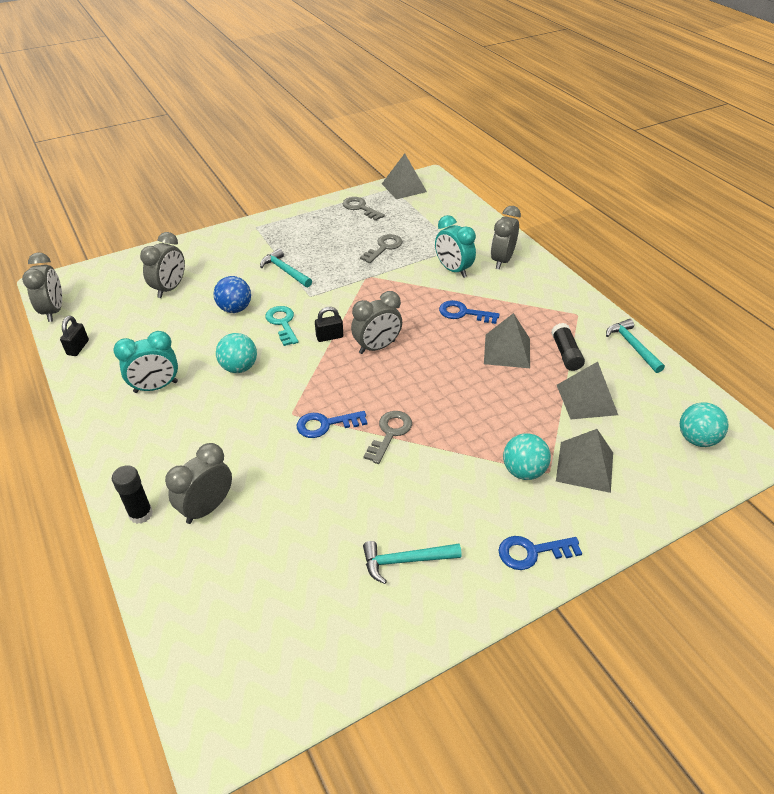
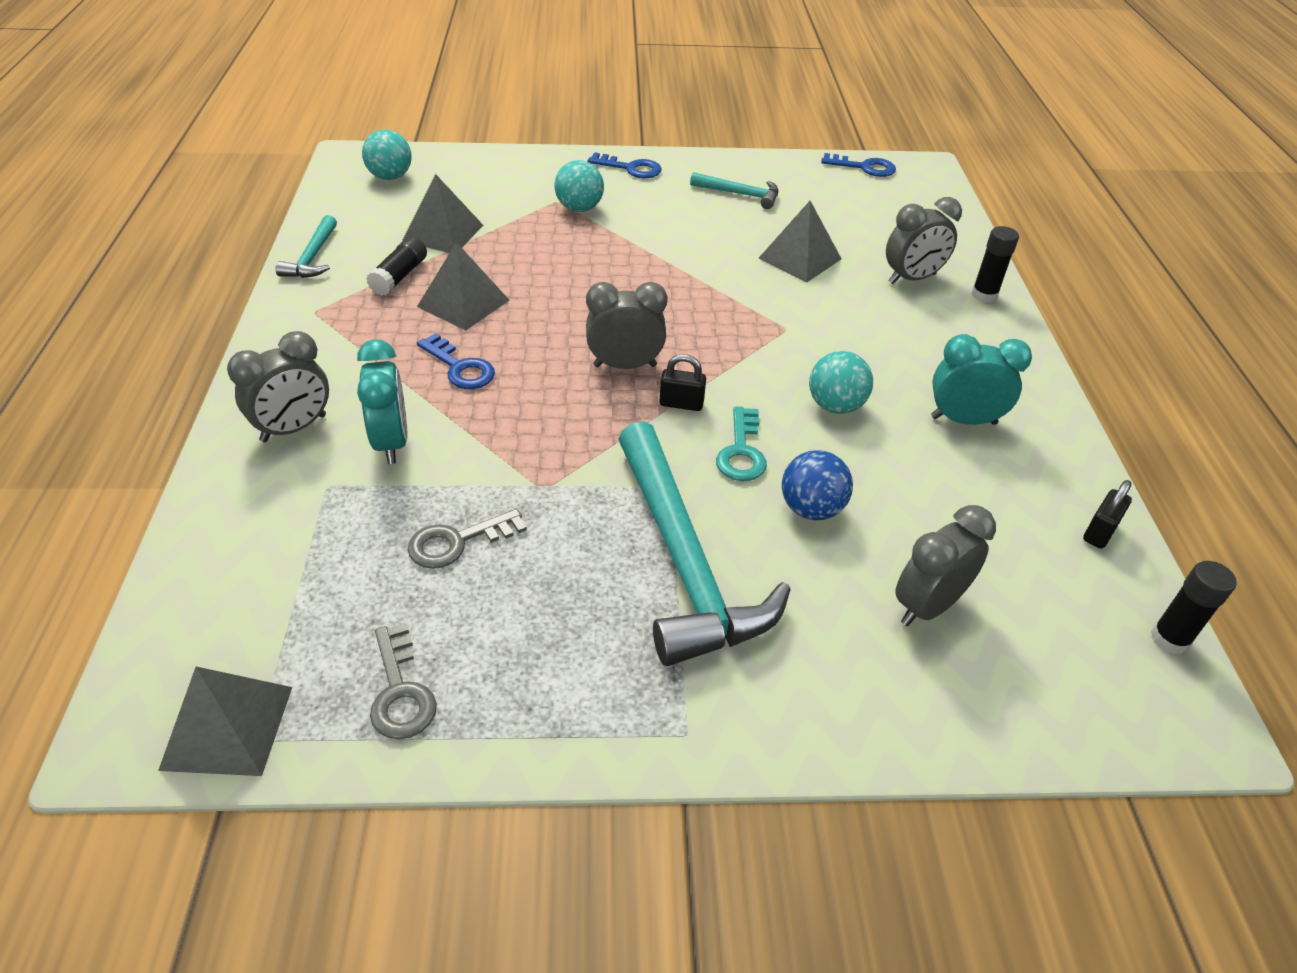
camera: 155 degrees left, 0 degrees up
(54, 311) = (1169, 639): grey clock -> black glue stick
(285, 271) = (684, 561): turquoise hammer -> turquoise hammer, size x2.12
(326, 424) = (751, 304): blue key -> blue key (864, 167)
(390, 433) = (684, 274): grey key -> none
(585, 466) = (519, 193): grey pyramid -> grey pyramid (800, 258)

